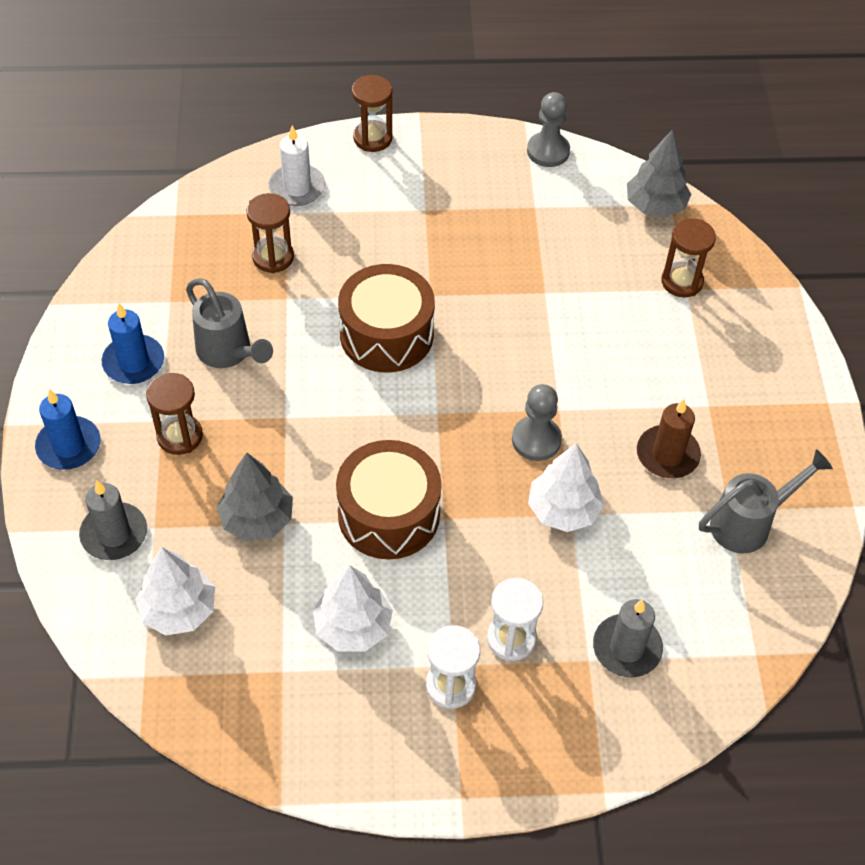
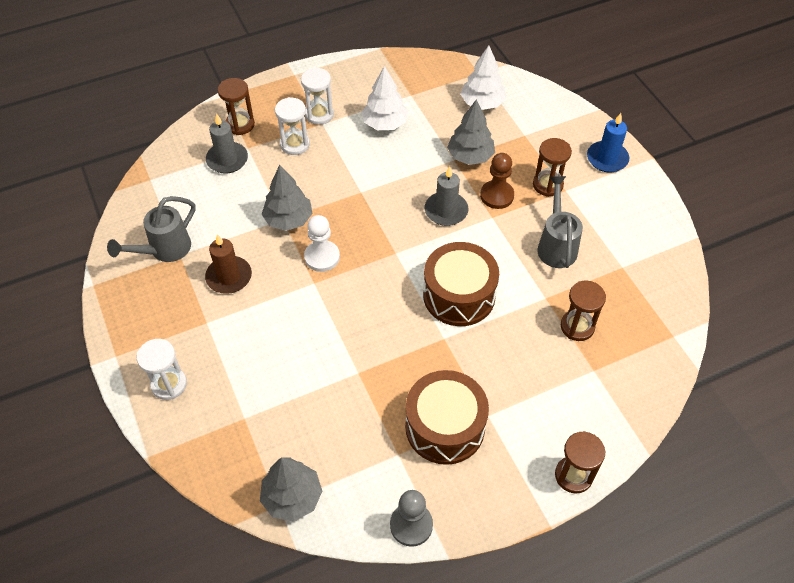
camera: 160 degrees right, 0 degrees up
(114, 534) = (543, 125): grey candle -> grey candle (446, 211)
(133, 362) = (611, 218): blue candle -> none
(229, 353) = (556, 245): grey watering can -> grey watering can turned 60 degrees clockwise
(259, 445) = (497, 195): none -> brown pawn
(297, 188) = (602, 396): white candle -> none
(389, 514) = (395, 183): brown drum -> brown drum (445, 427)
(536, 440) = (322, 257): grey pawn -> white pawn
(563, 510) = (288, 219): white tree -> grey tree
(682, 281) = (250, 423): brown hourglass -> brown hourglass (240, 124)
(766, 349) = (169, 384): none -> white hourglass

